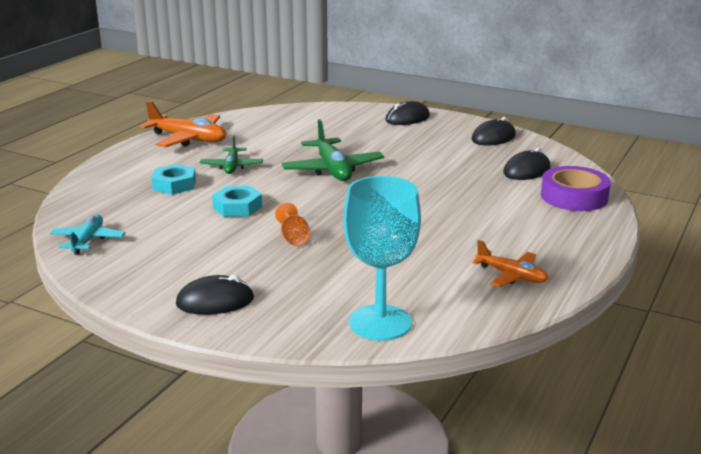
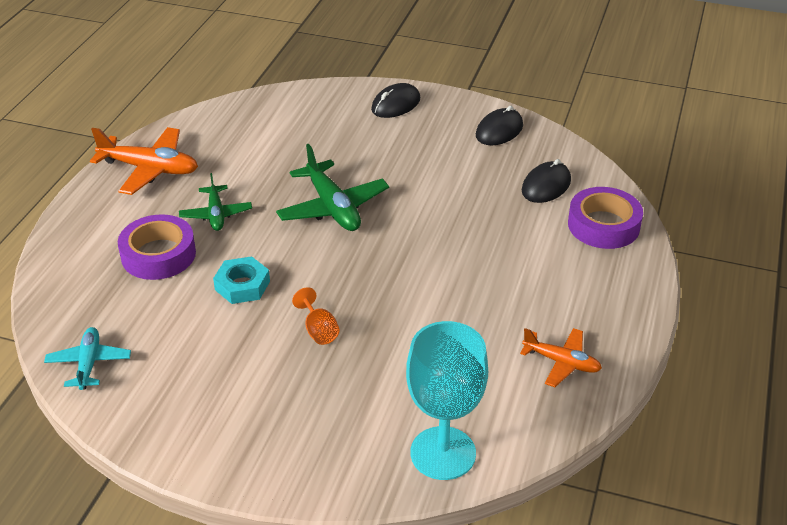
camera: 10 degrees left, 15 degrees up
(174, 185) = (158, 255): turquoise nut -> purple tape
(215, 301) = (262, 444): black mouse -> none

